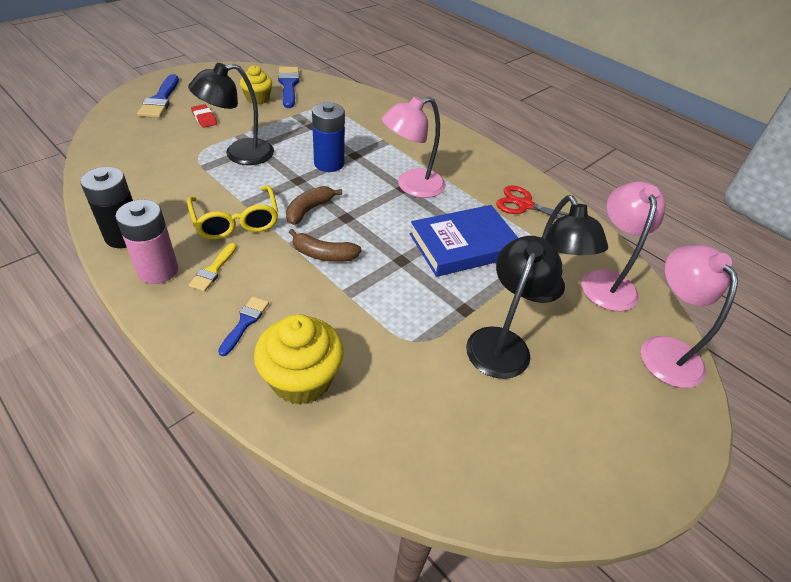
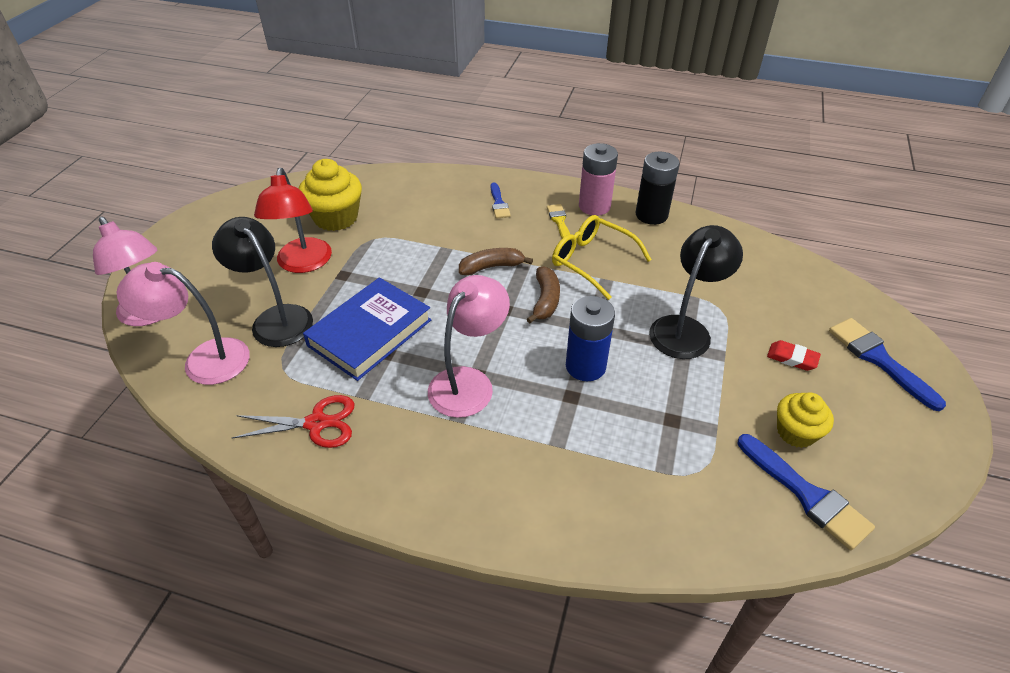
camera: 155 degrees right, 0 degrees up
(301, 379) = (433, 192): yellow cupcake -> yellow cupcake (336, 218)
(501, 342) = (303, 264): black lamp -> red lamp
(607, 281) = (204, 359): pink lamp -> pink lamp turned 120 degrees clockwise

